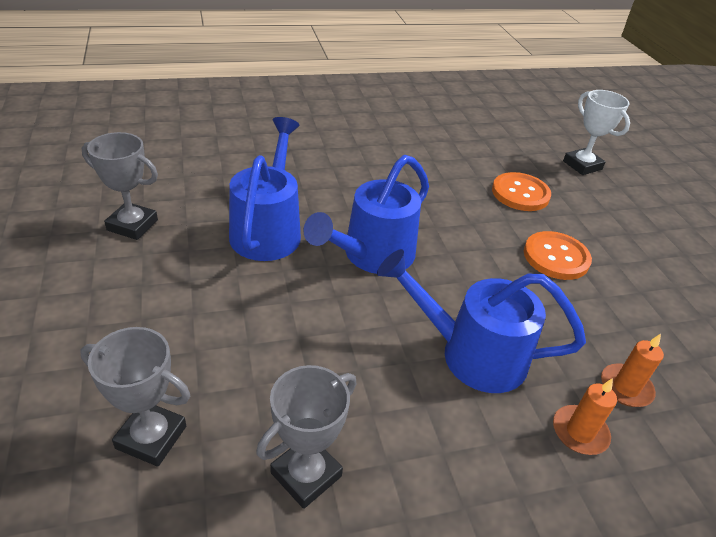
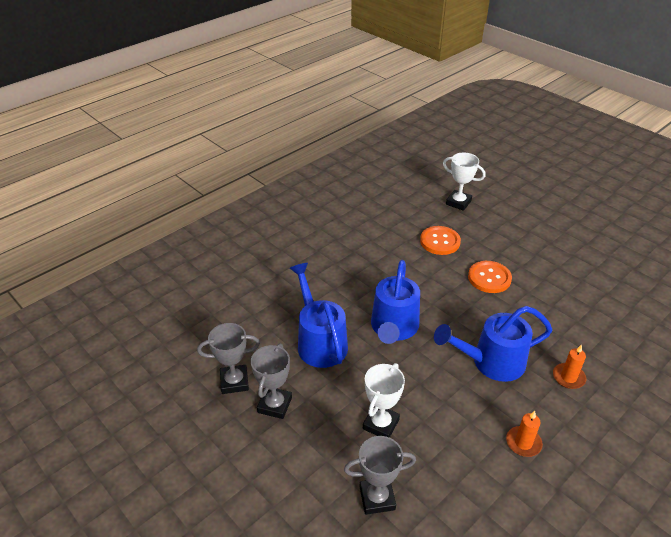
camera: 25 degrees left, 0 degrees up
(248, 352) = (381, 424): none -> white trophy
(306, 474) = (467, 471): grey trophy -> grey trophy (274, 405)
(625, 387) = (572, 341): orange candle -> orange candle (523, 443)

